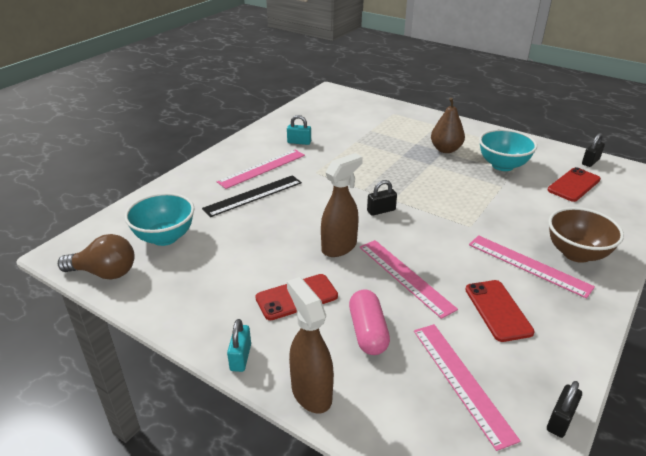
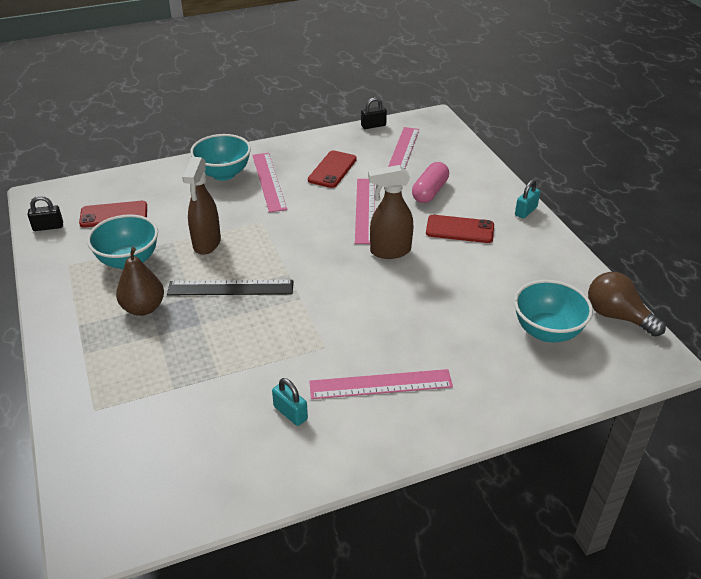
camera: 145 degrees left, 5 degrees up
(253, 195) = (423, 344): black ruler -> black ruler (230, 288)
(311, 392) = (493, 180): brown spray bottle -> brown spray bottle (206, 244)
(381, 210) = (314, 267): black padlock -> none
(576, 253) = (223, 174): brown bowl -> turquoise bowl

